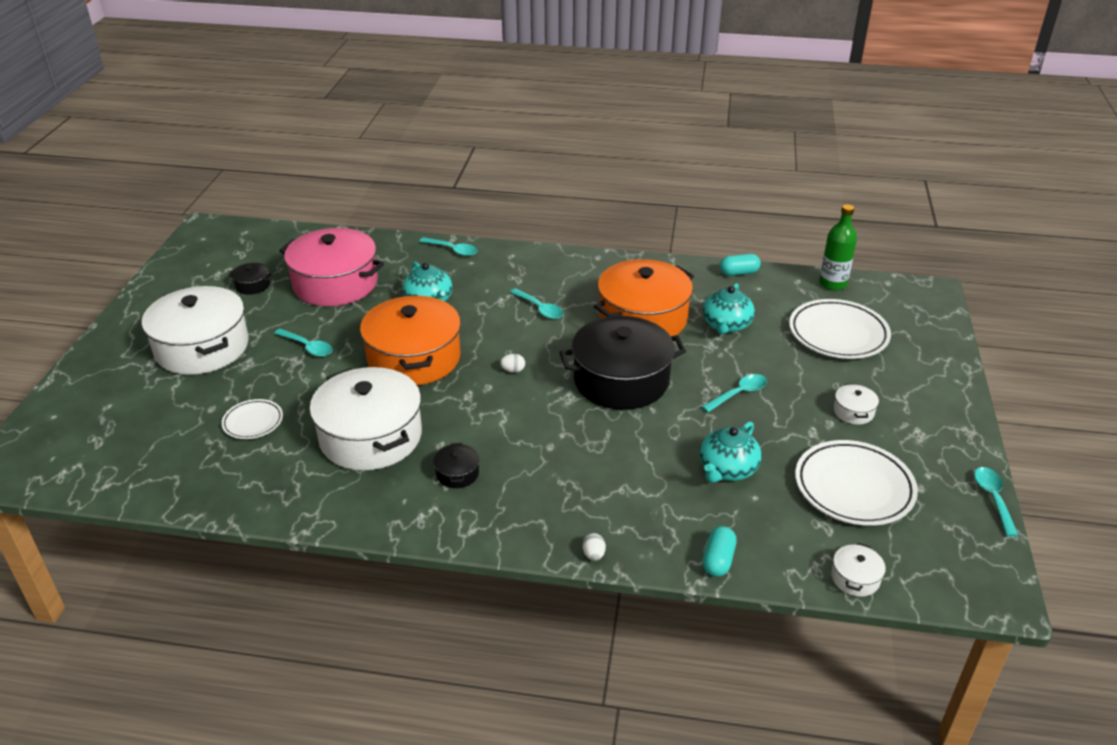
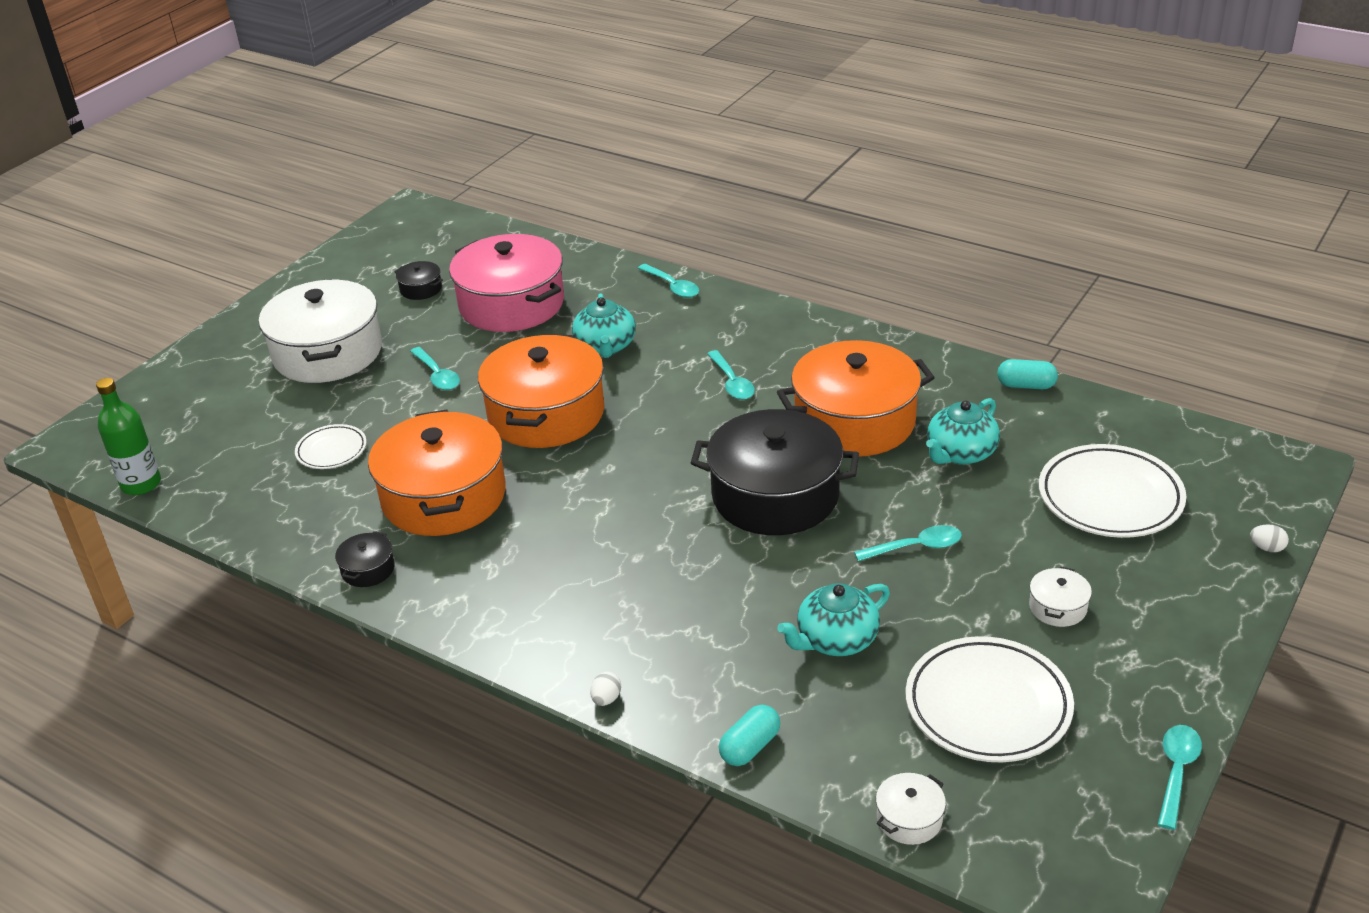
camera: 25 degrees right, 0 degrees up
(371, 436) = (444, 497): white pot -> orange pot
(457, 473) = (512, 563): black pot -> black pot (368, 569)
(513, 370) = (651, 454): white egg -> white egg (1266, 548)
(832, 284) = (1152, 426): green bottle -> green bottle (141, 484)

